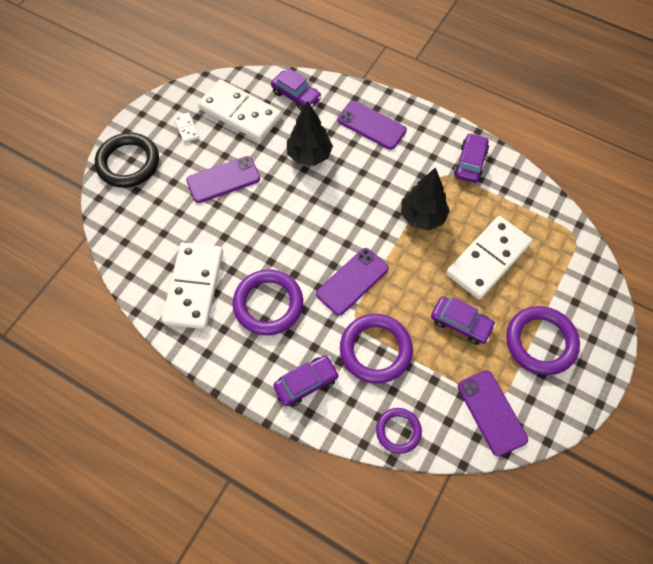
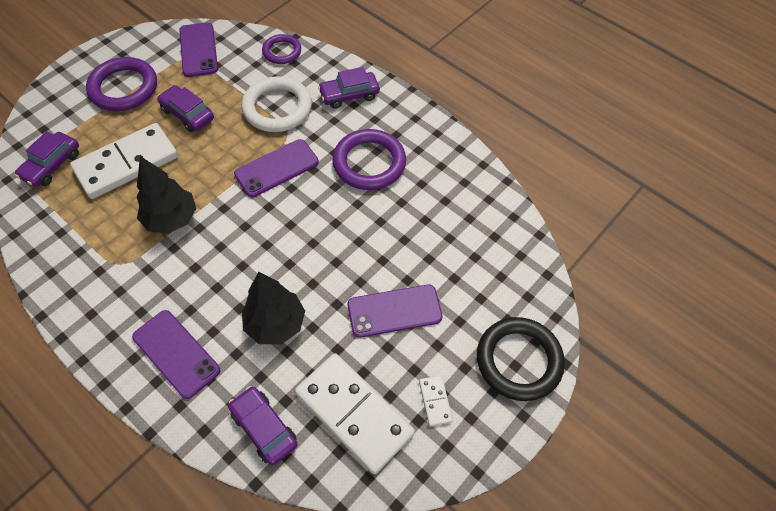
camera: 170 degrees left, 5 degrees down
(194, 287) = (444, 193): white domino -> none
(375, 350) = (277, 108): purple ring -> white ring
(470, 163) = (78, 273): purple car -> purple car (52, 165)

